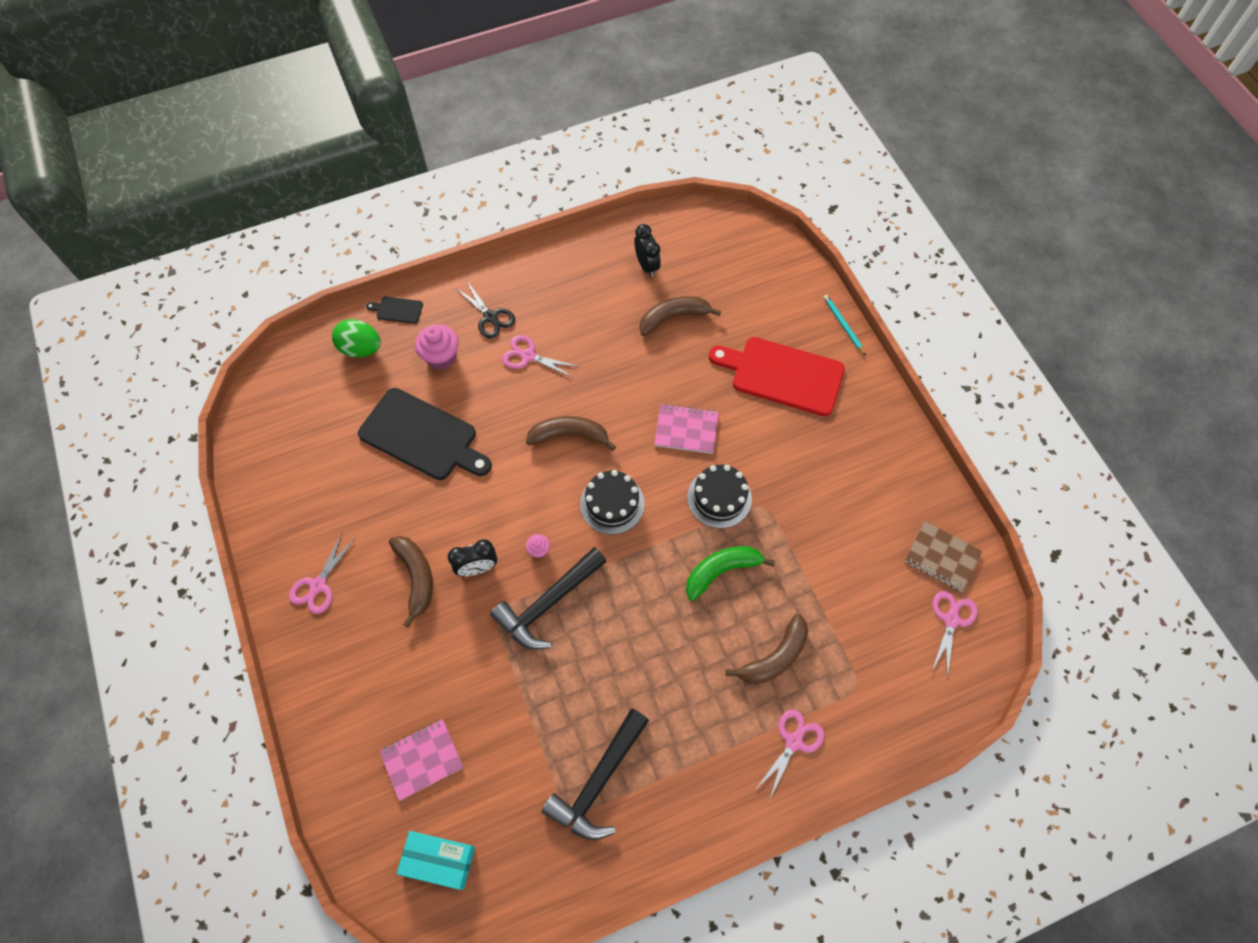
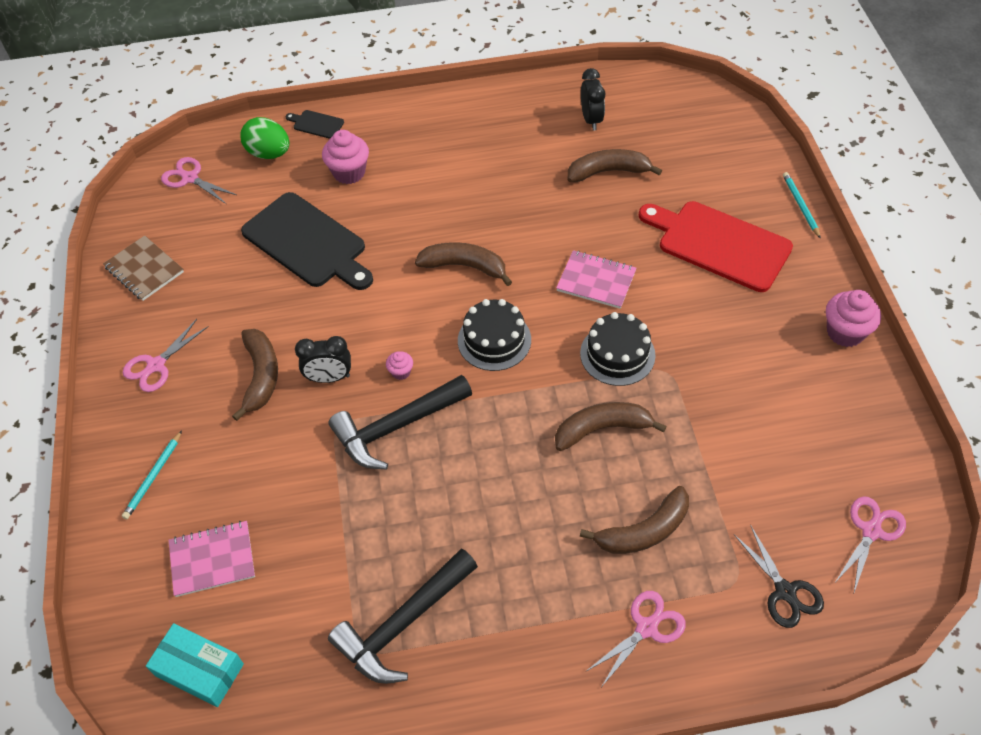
camera: 15 degrees right, 10 degrees down
(347, 694) = (153, 477): none -> turquoise pencil
(490, 317) = (411, 144): black scissors -> black scissors (785, 591)
(528, 356) = (441, 185): pink scissors -> pink scissors (190, 178)
(721, 571) = (602, 429): green banana -> brown banana
(900, 442) = (845, 332): none -> pink cupcake
(941, 557) = (872, 461): brown notebook -> brown notebook (144, 270)

